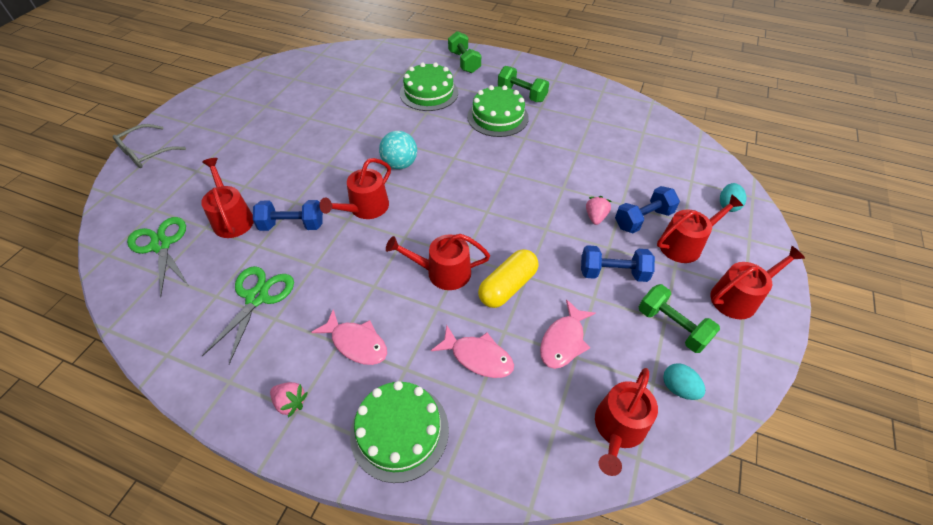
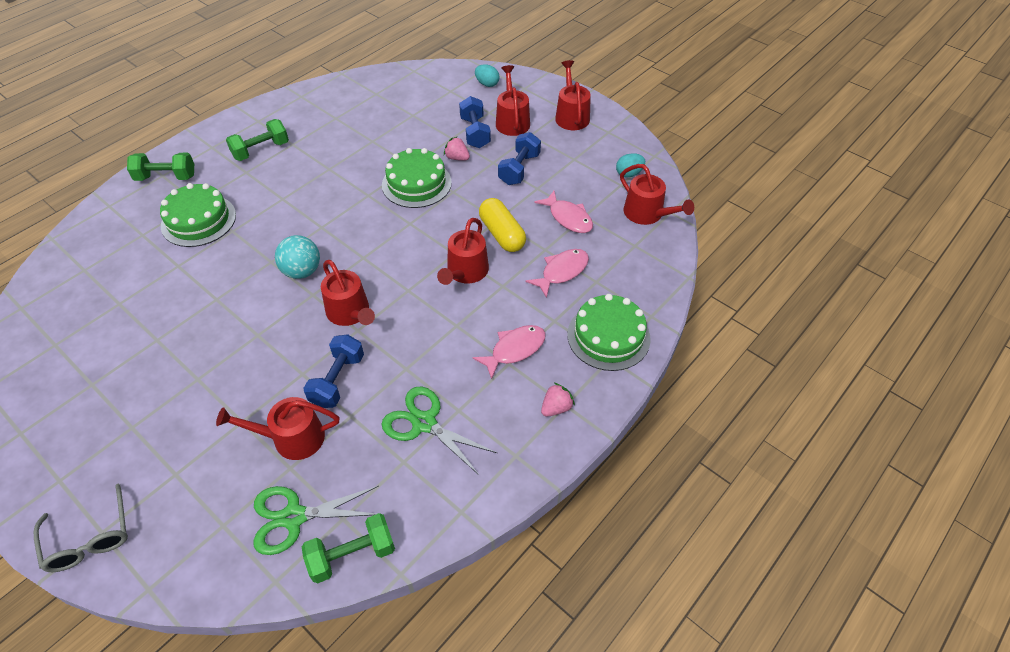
camera: 70 degrees left, 0 degrees up
(497, 117) = (283, 178): green cake -> green cake (416, 183)
(672, 326) = (580, 157): green dumbbell -> green dumbbell (352, 555)

